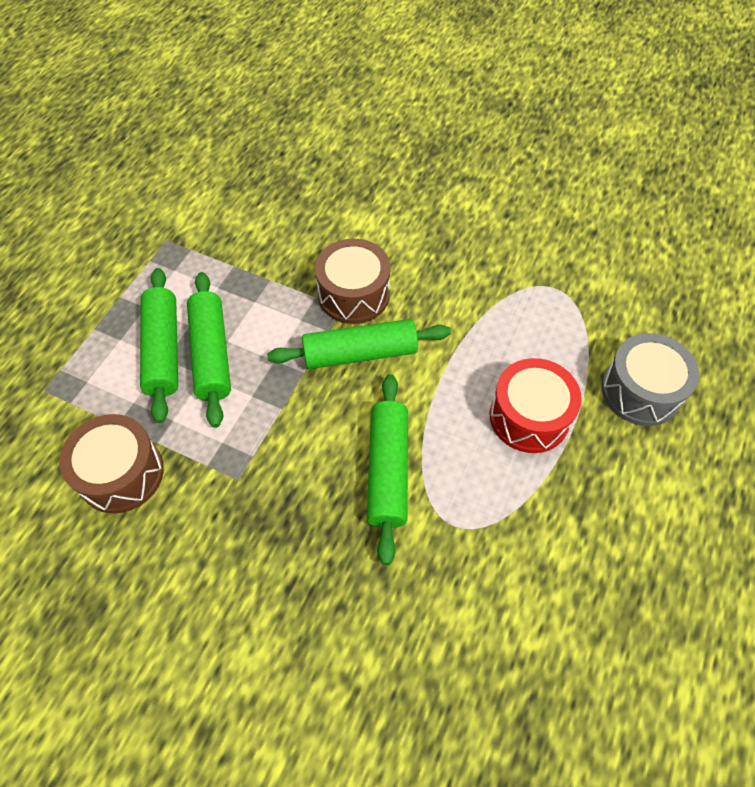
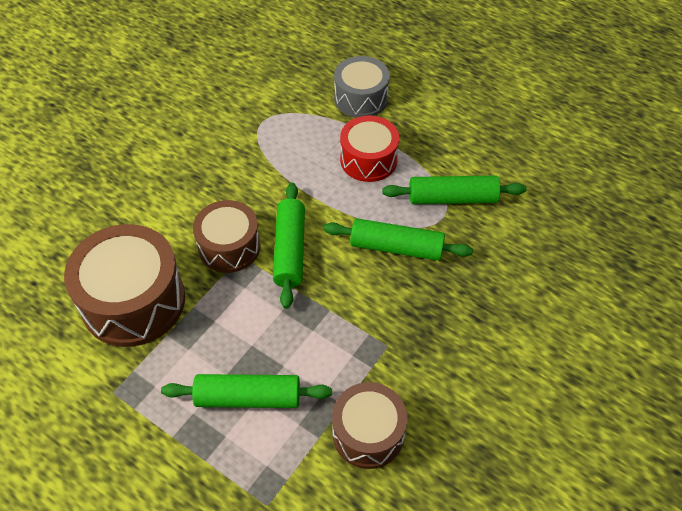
camera: 80 degrees left, 5 degrees down
(211, 354) = (263, 358): green rolling pin -> green rolling pin (452, 198)
(270, 230) = (133, 301): none -> brown drum

